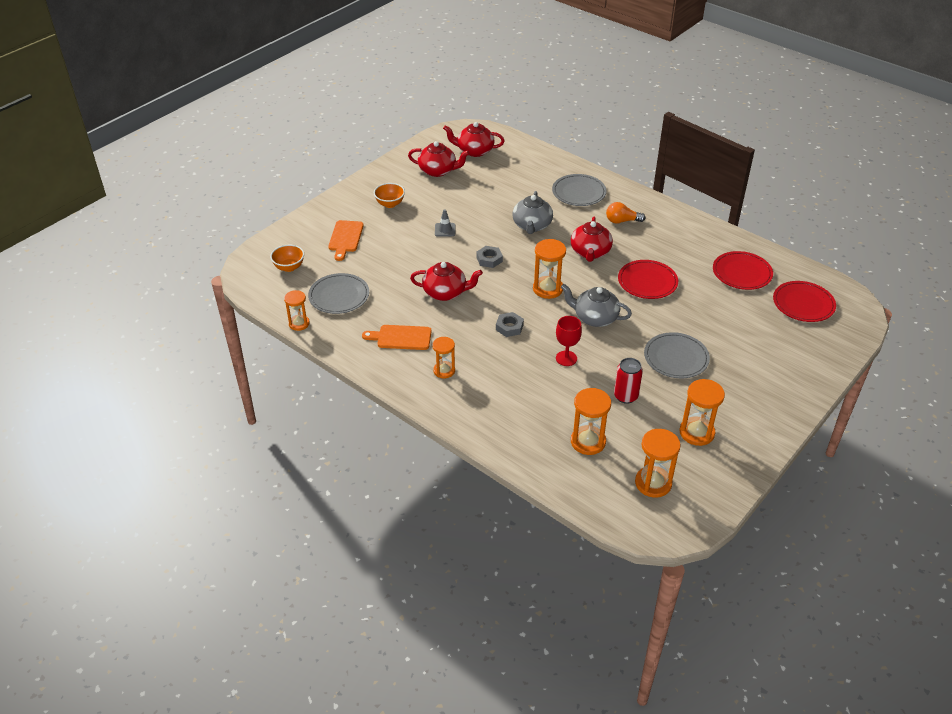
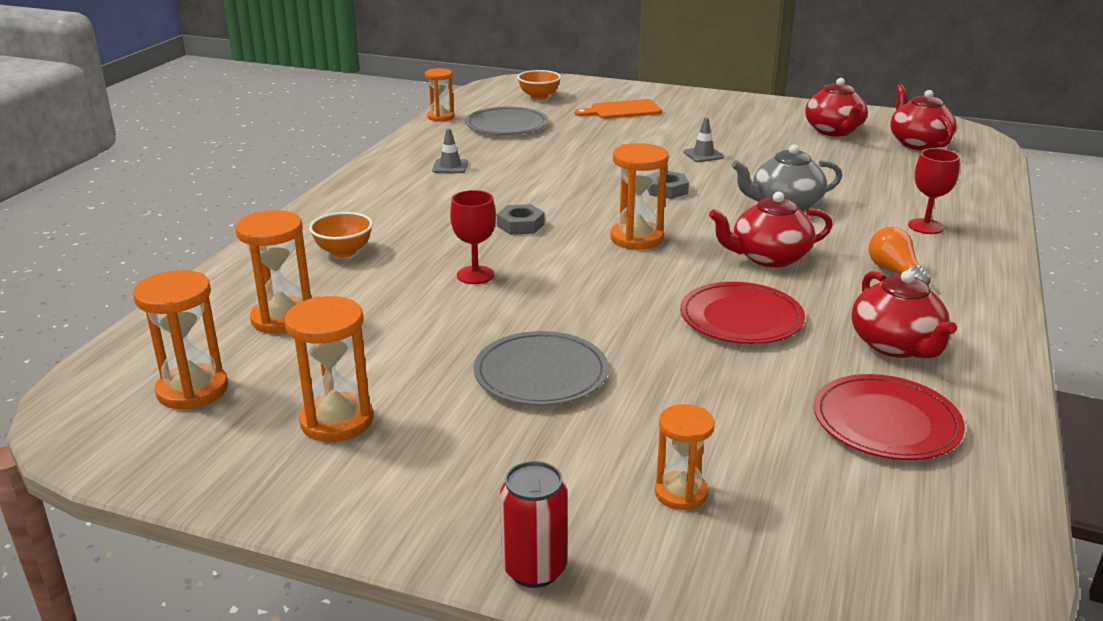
camera: 70 degrees right, 15 degrees down
(390, 204) = (721, 119): orange bowl -> orange bowl (344, 251)
(401, 337) = (450, 166): orange cutting board -> grey traffic cone
(444, 371) = (398, 199): orange hourglass -> orange hourglass (681, 493)
(445, 292) = (564, 176): red teapot -> red teapot (896, 345)
(579, 192) = (925, 226): grey plate -> red goblet
(595, 318) = (595, 284): grey teapot -> none
(625, 396) = (407, 337): red can -> red can (534, 569)
(803, 304) = (862, 527): red plate -> none

